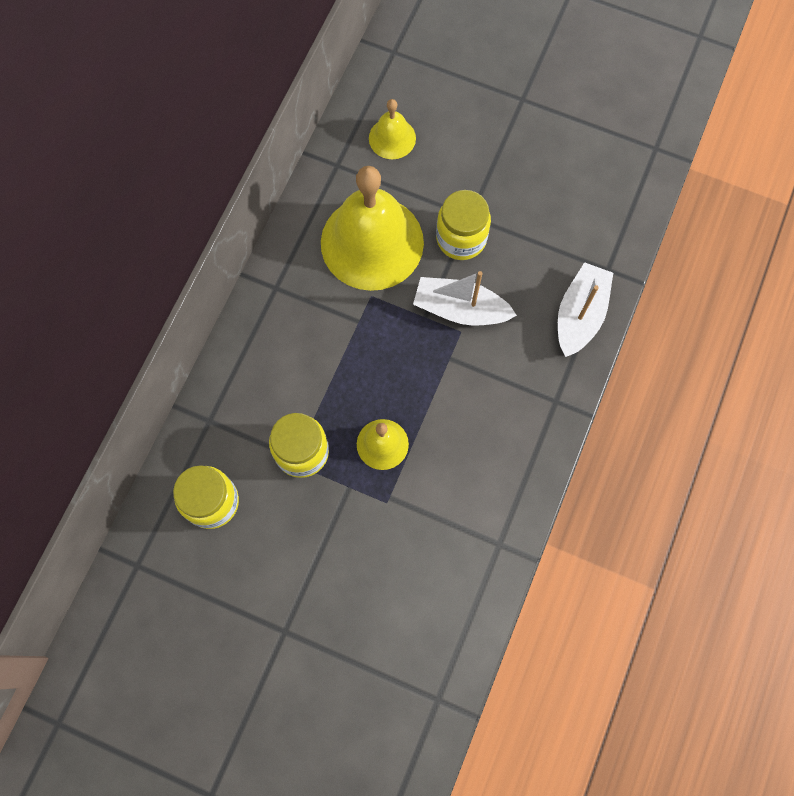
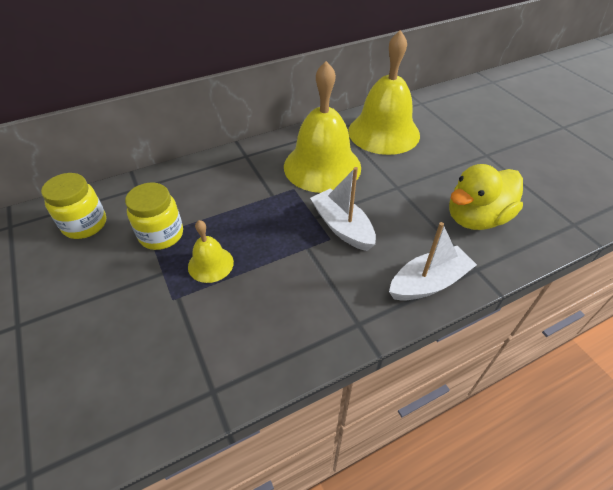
camera: 40 degrees right, 25 degrees down
(392, 138) = (384, 132): yellow bell -> yellow bell, size x2.11
(461, 238) = (380, 194): yellow jar -> none
(569, 204) = (476, 218): none -> yellow duck

